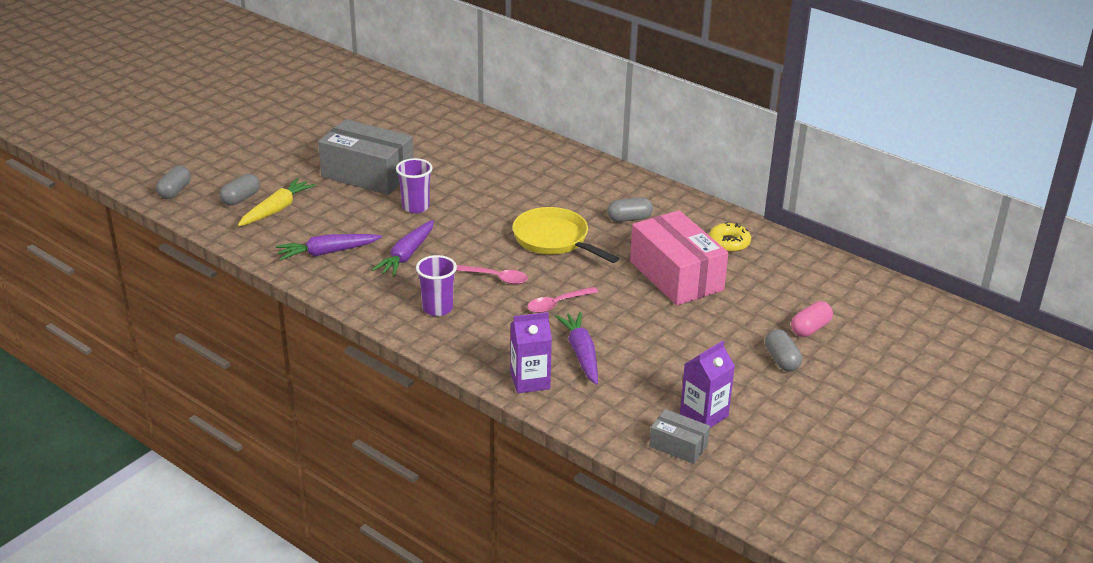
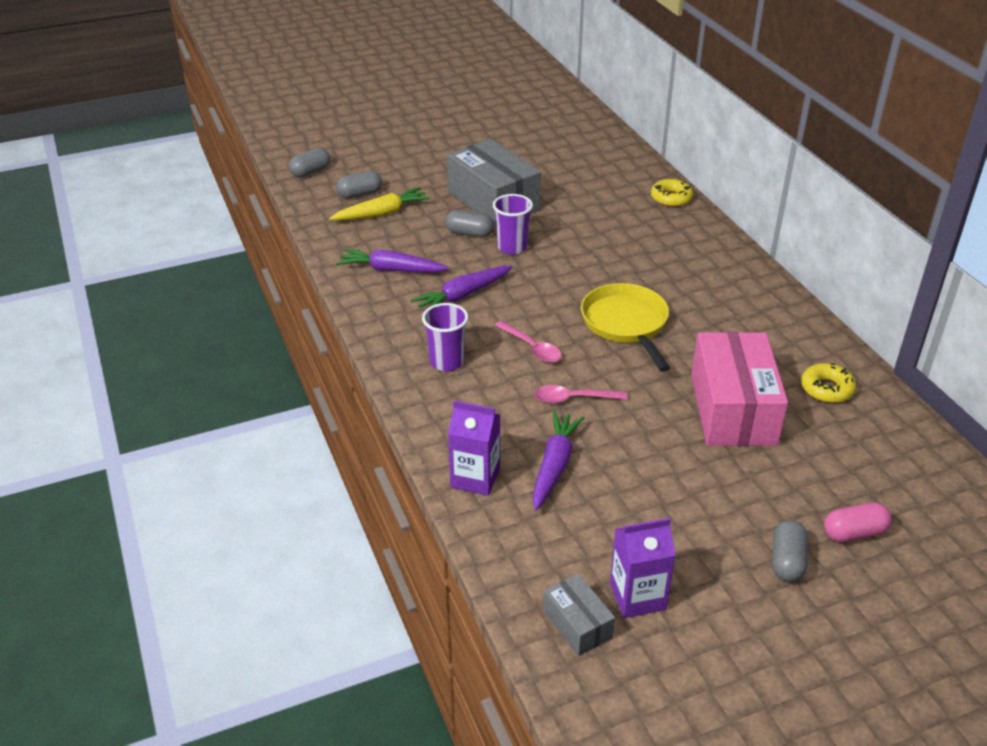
camera: 30 degrees right, 5 degrees up
(513, 135) = (671, 198): none -> yellow donut
(629, 219) = (728, 325): grey capsule -> grey capsule (469, 233)

